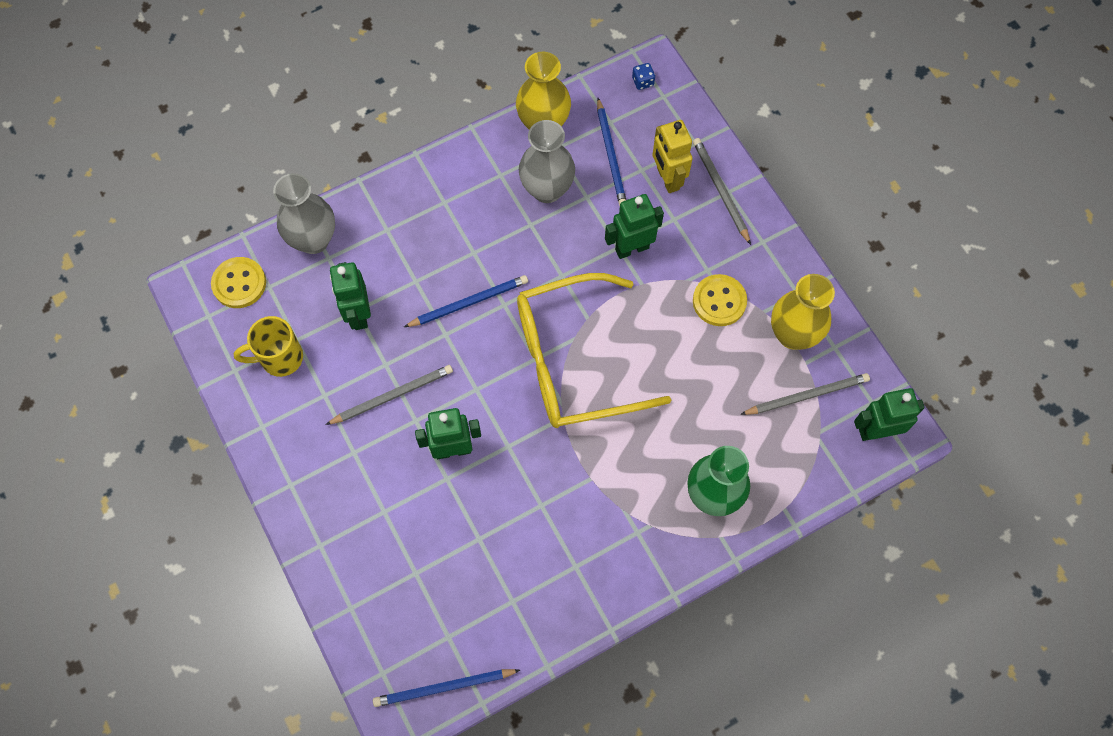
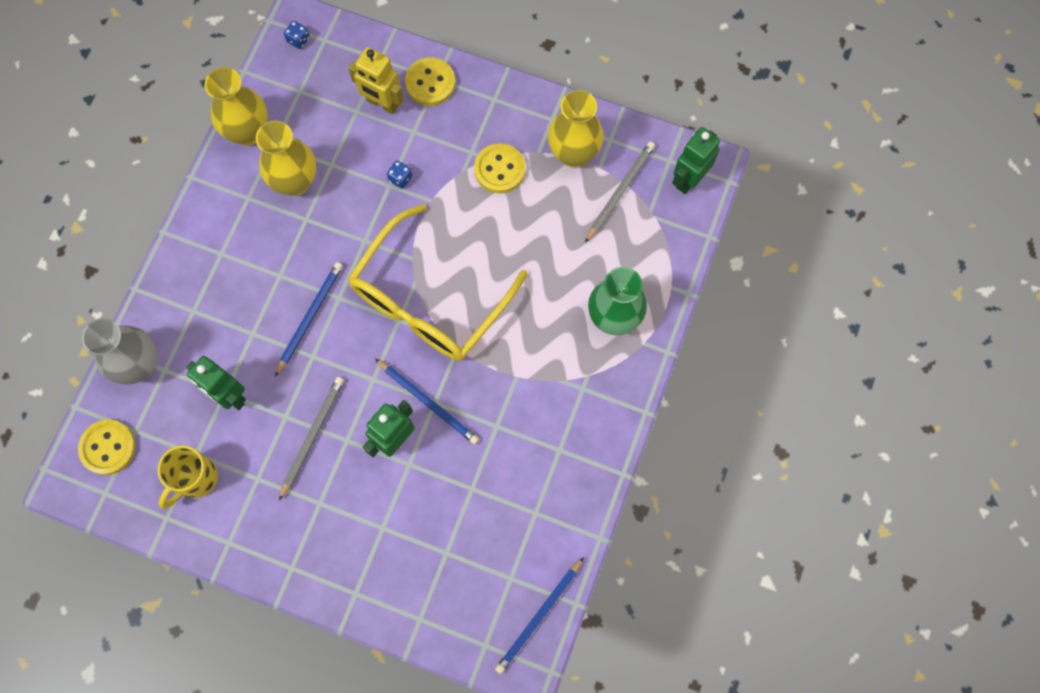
camera: 40 degrees left, 5 degrees up
(547, 189) = (295, 182): grey vase -> yellow vase
(611, 155) = (322, 117): blue pencil -> blue pencil (428, 402)
(632, 248) = (400, 178): green robot -> blue dice
(720, 190) = (430, 83): grey pencil -> yellow button

